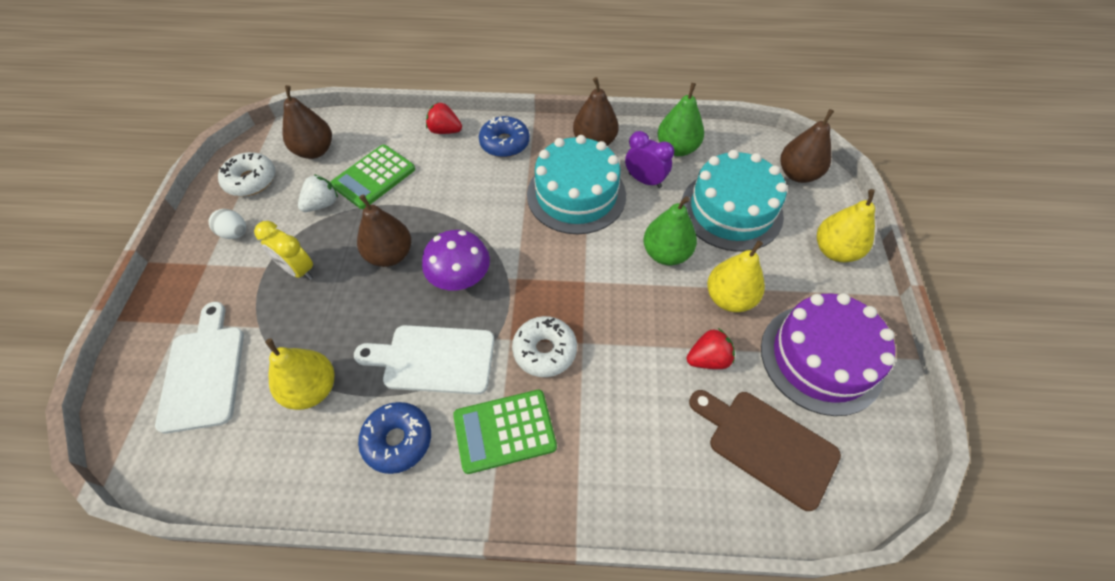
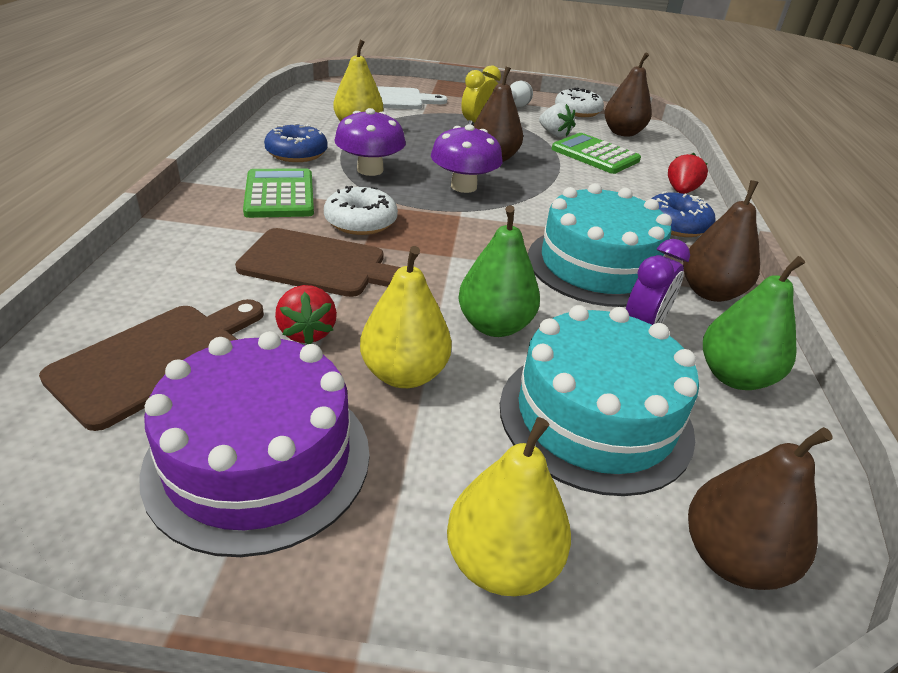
camera: 90 degrees right, 20 degrees down
(433, 359) = (370, 170): white cutting board -> purple mushroom
(621, 369) = (319, 264): none -> brown cutting board

